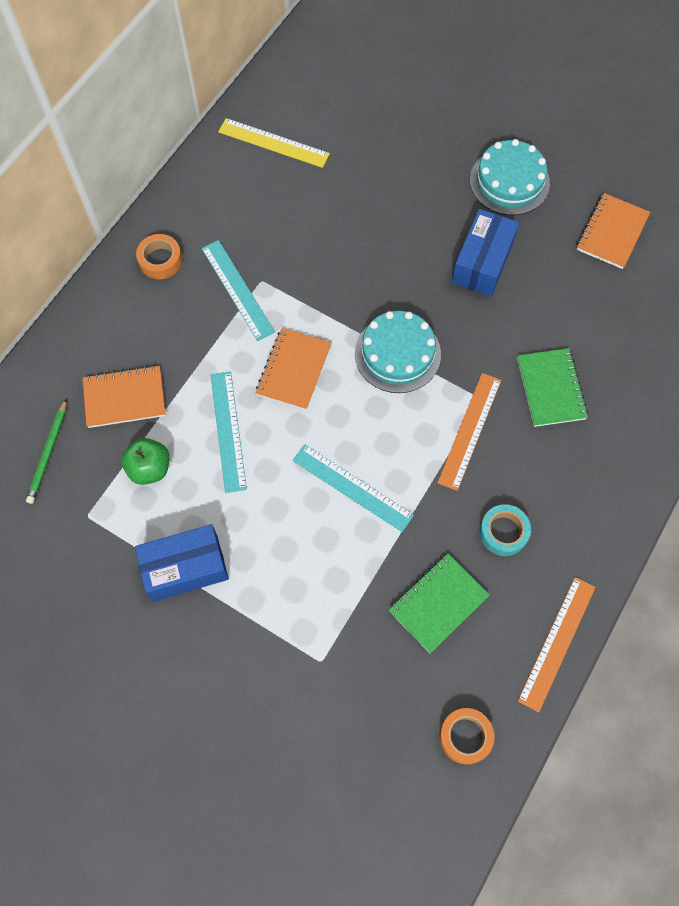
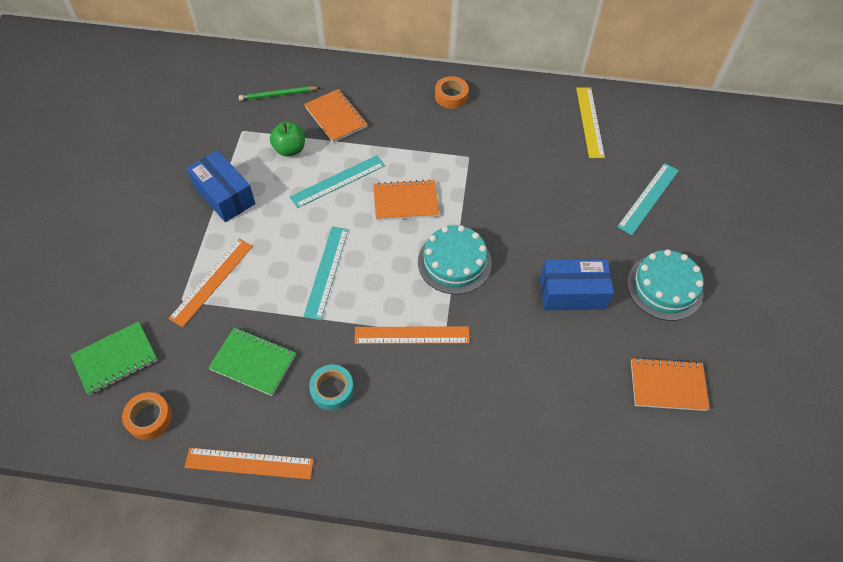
camera: 65 degrees right, 10 degrees down
(237, 289) = (453, 145): turquoise ruler -> turquoise ruler (648, 198)
(309, 619) = (211, 281): none -> orange ruler
(550, 388) = (481, 384): green notebook -> green notebook (115, 359)

